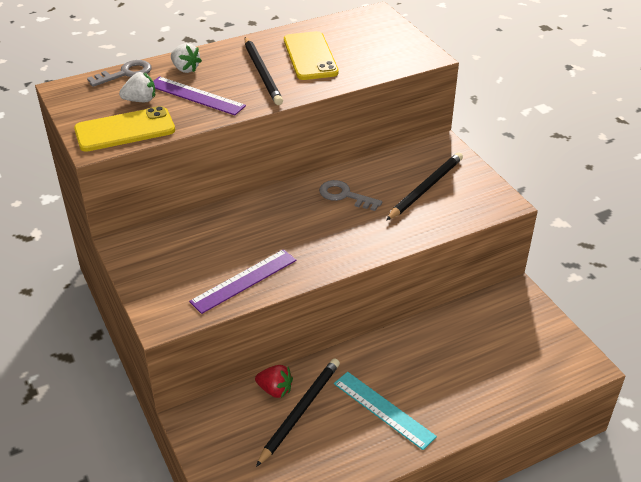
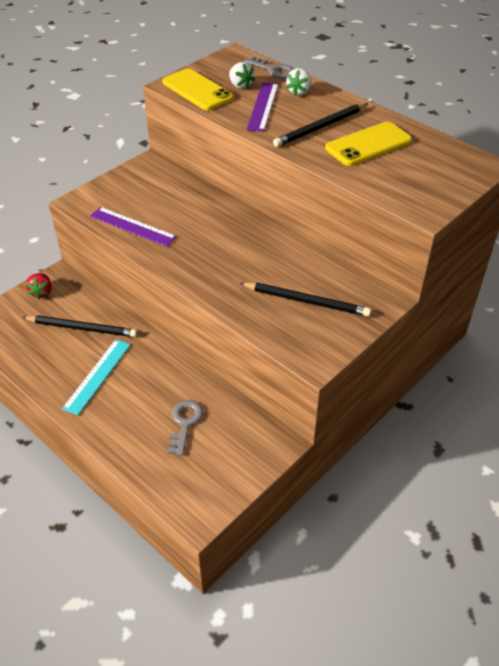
camera: 70 degrees right, 5 degrees up
(275, 390) = (99, 309): red strawberry -> red strawberry (42, 292)
(345, 195) = (265, 253): grey key -> grey key (184, 423)

